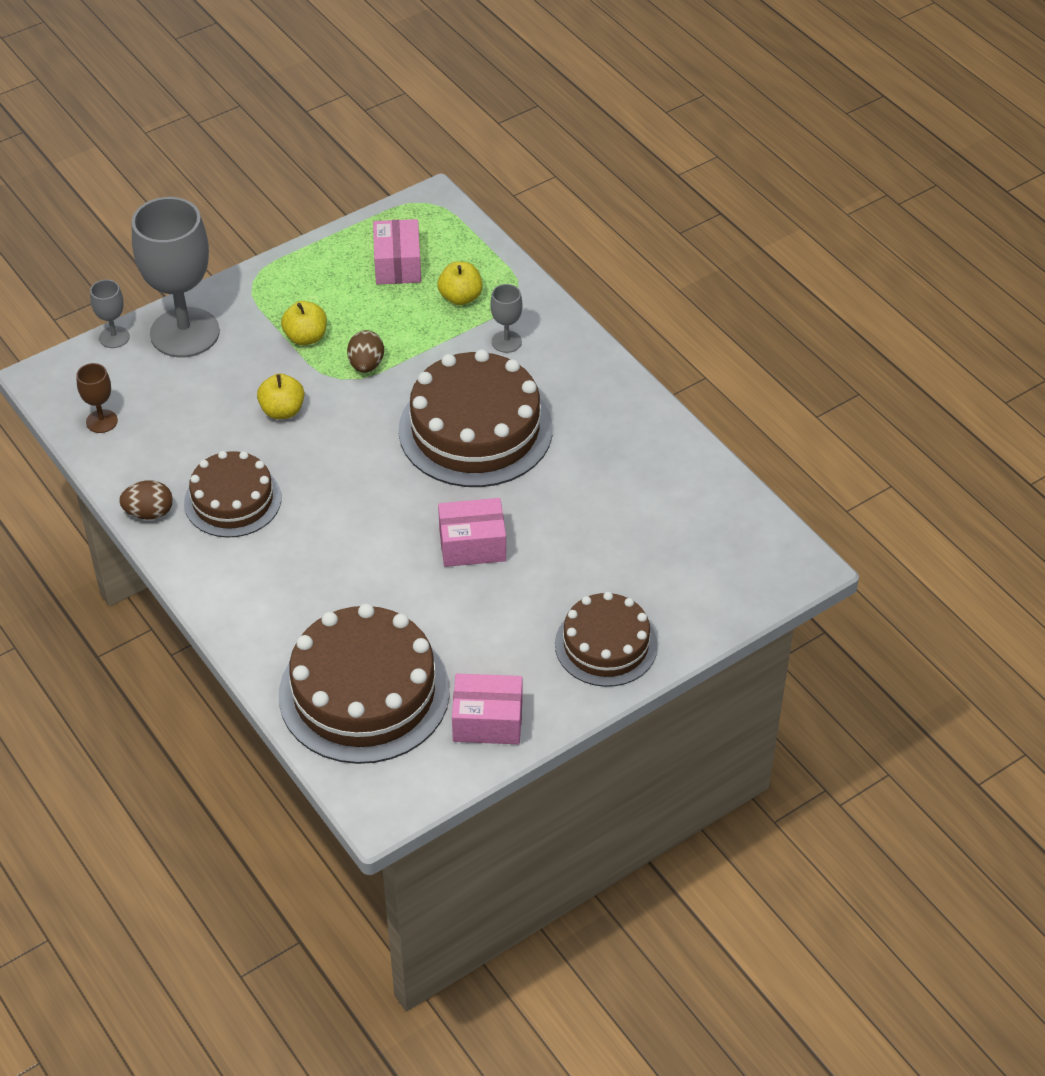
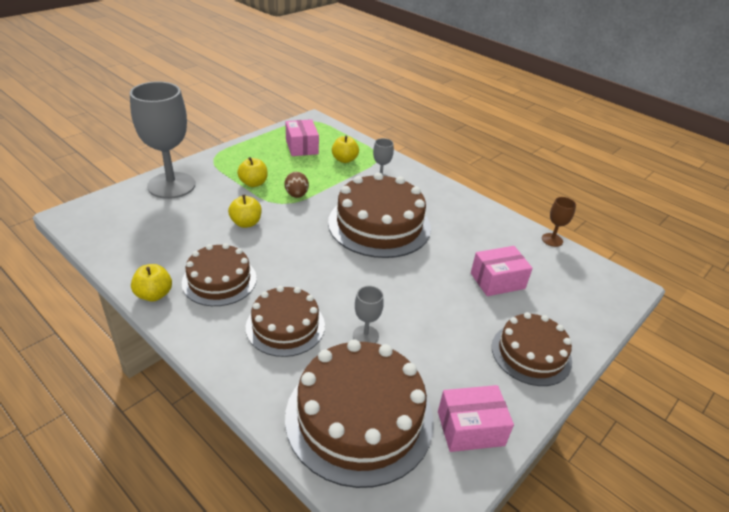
camera: 15 degrees left, 10 degrees down
(101, 421) = (114, 238): brown goblet -> brown goblet (552, 240)
(114, 337) = (122, 190): grey goblet -> grey goblet (365, 335)
(149, 513) = (154, 294): brown egg -> yellow apple
(304, 573) = (285, 326): none -> brown cake
(472, 545) = (404, 294): pink box -> pink box (497, 281)

